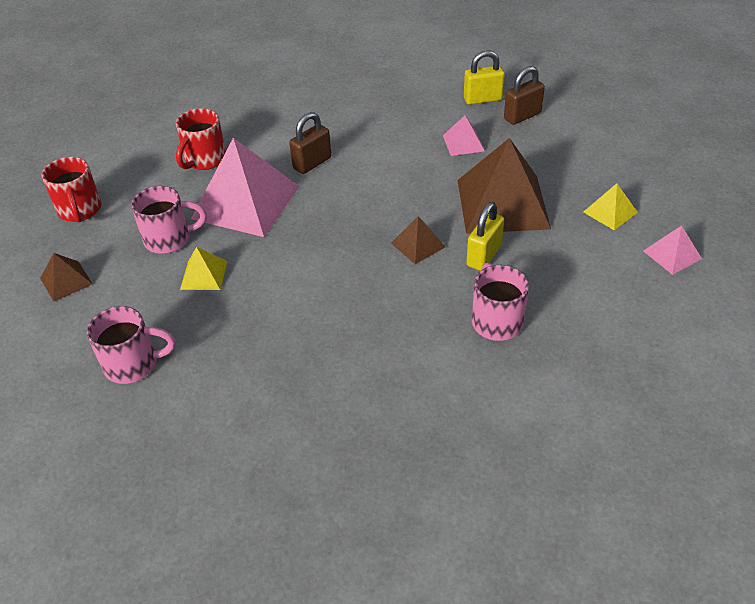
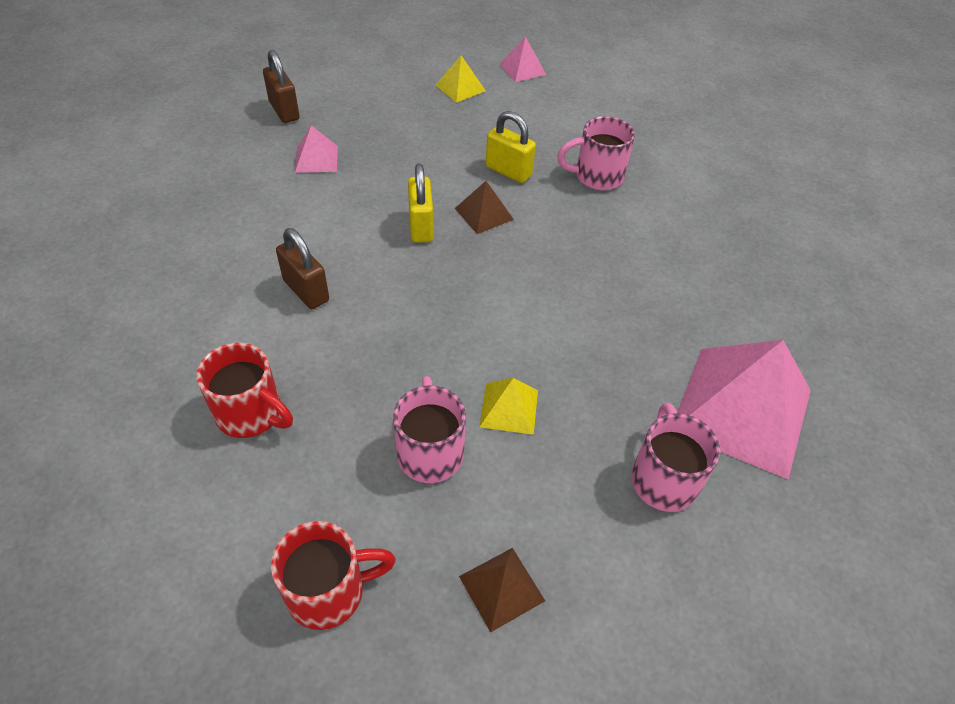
camera: 90 degrees left, 5 degrees up
(246, 202) = (370, 363): pink pyramid -> pink pyramid (742, 409)
(482, 99) = (236, 133): yellow padlock -> yellow padlock (421, 226)
(503, 203) = (431, 147): brown pyramid -> none

